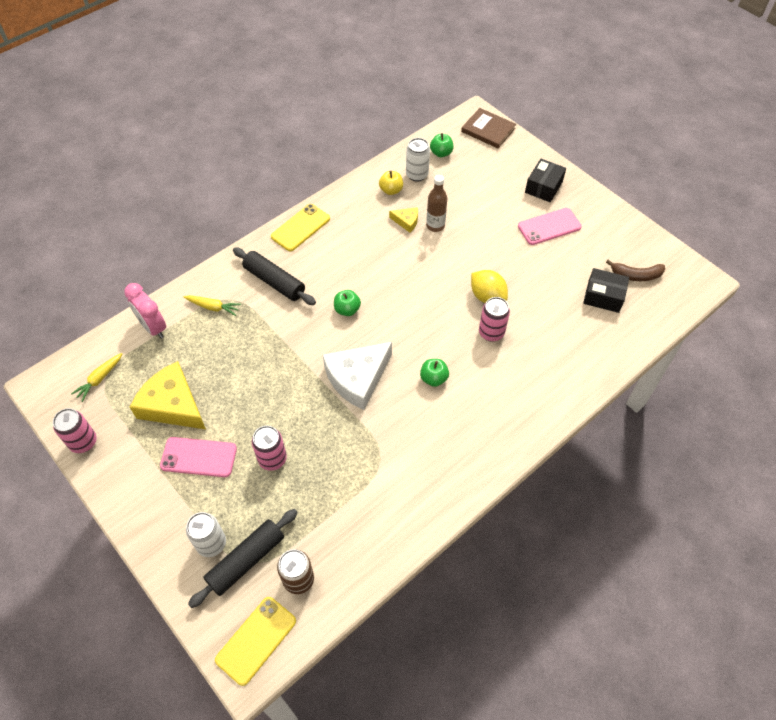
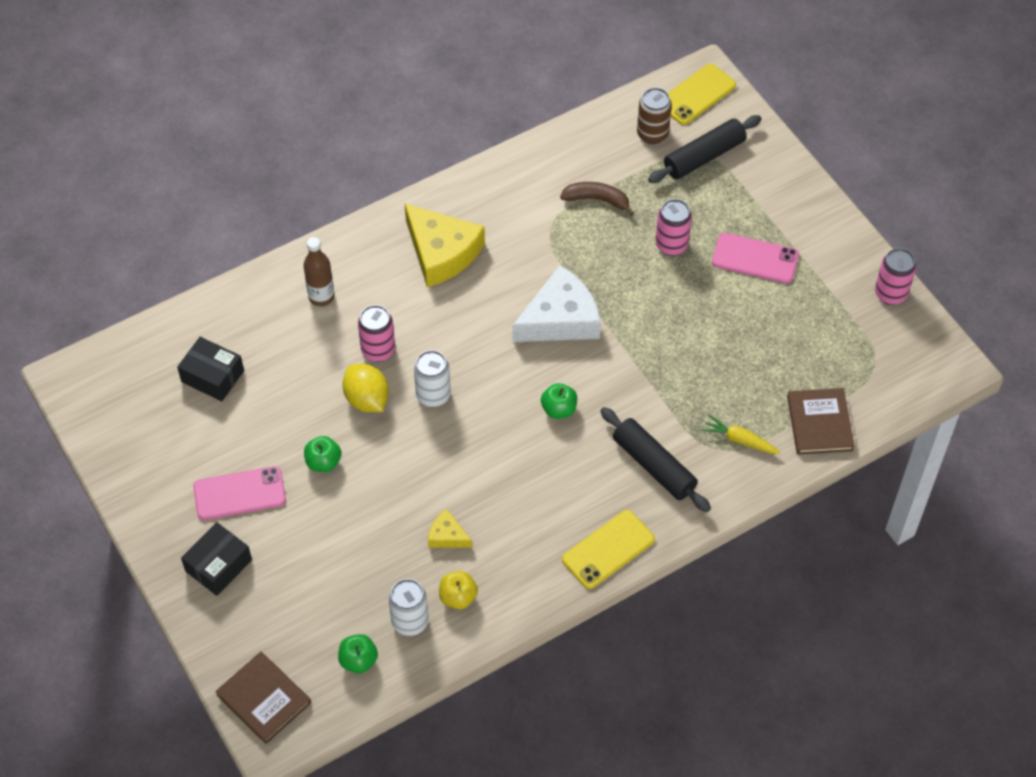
camera: 170 degrees left, 0 degrees up
(99, 379) = (882, 365): yellow carrot -> none
(153, 327) = (819, 423): pink clock -> brown book
(172, 404) = (788, 320): yellow cheese -> yellow cheese (441, 252)
(211, 543) = (740, 176): white can -> white can (433, 395)
(433, 378) = (467, 305): green apple -> green apple (323, 462)
(435, 226) = (406, 521): brown bottle -> brown bottle (321, 297)
(636, 275) = (154, 399): brown banana -> brown banana (597, 200)

